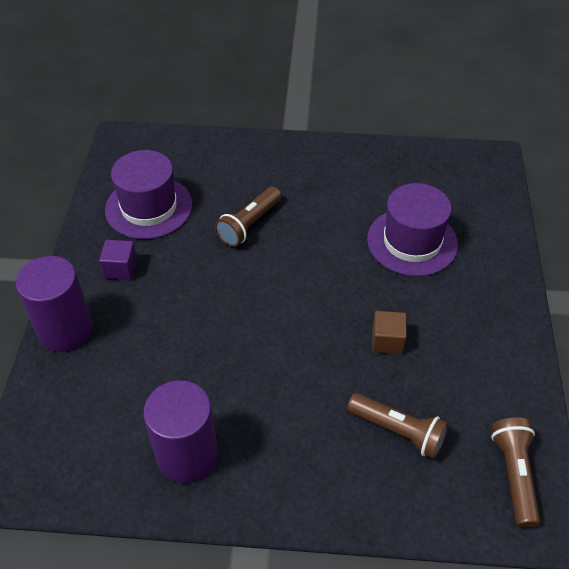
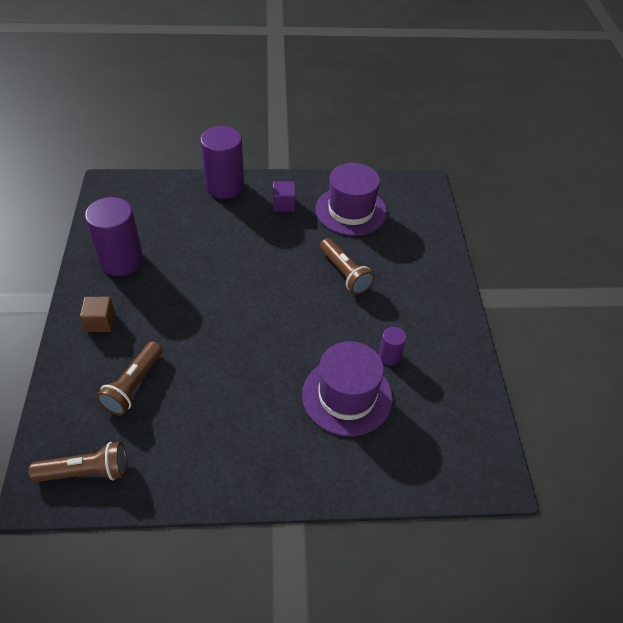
camera: 80 degrees right, 0 degrees up
(249, 225) = (344, 273): brown flashlight -> brown flashlight turned 150 degrees counterclockwise
(365, 204) = (389, 356): none -> purple cylinder
(387, 341) = (224, 376): brown cube -> brown cube (100, 322)

